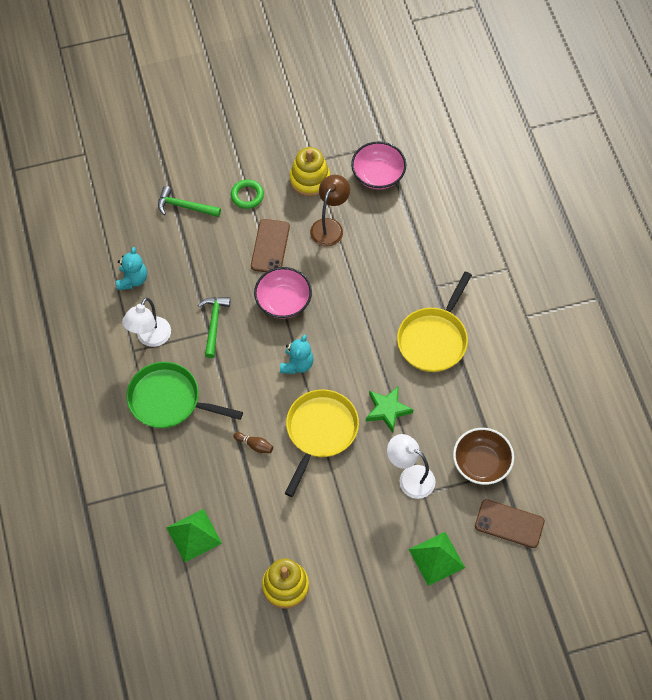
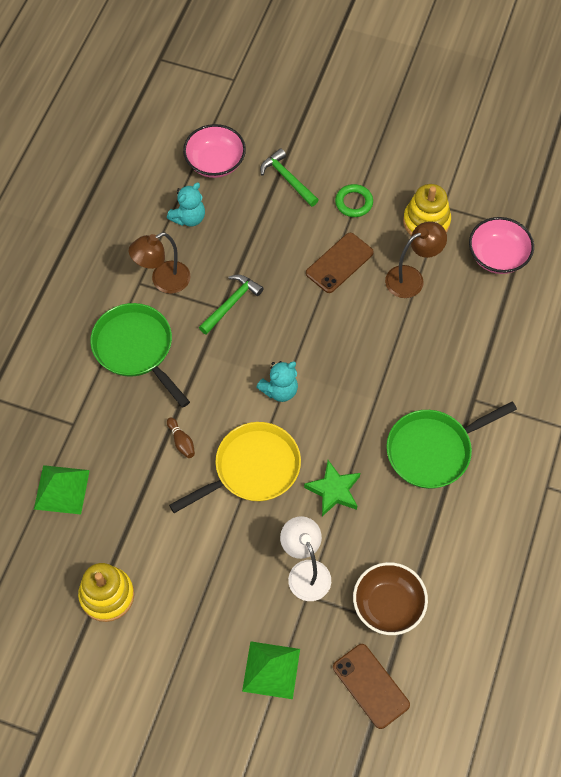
camera: 35 degrees right, 0 degrees up
(150, 338) = (163, 281): white lamp -> brown lamp
(283, 301) = (312, 322): pink bowl -> pink bowl (215, 162)
(434, 339) = (433, 450): yellow pan -> green pan

